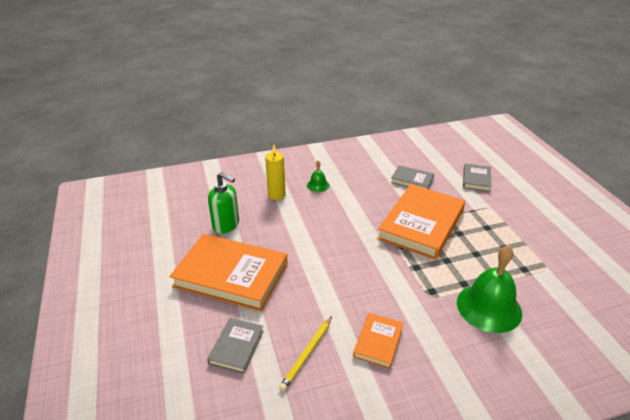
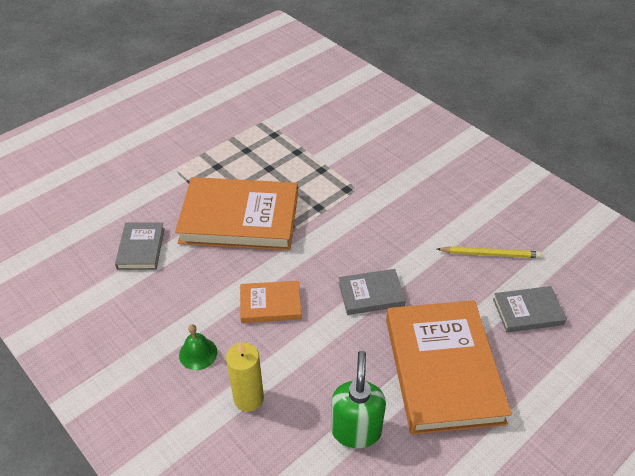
camera: 115 degrees left, 10 degrees up
(378, 342) = (437, 210): orange book -> orange book (270, 304)
(476, 179) = (115, 188): grey book -> grey book (371, 294)
(489, 307) = (343, 150): green bell -> none

